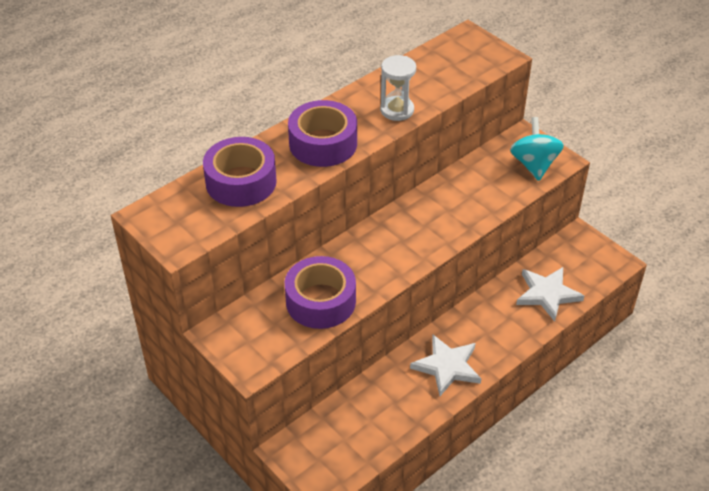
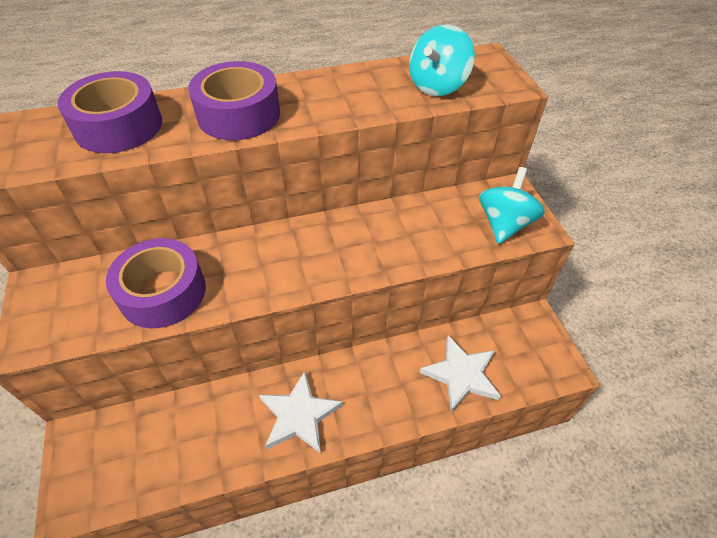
camera: 25 degrees right, 5 degrees up
(397, 110) = (348, 105): white hourglass -> none
(449, 73) = (437, 86): none -> turquoise spinning top

